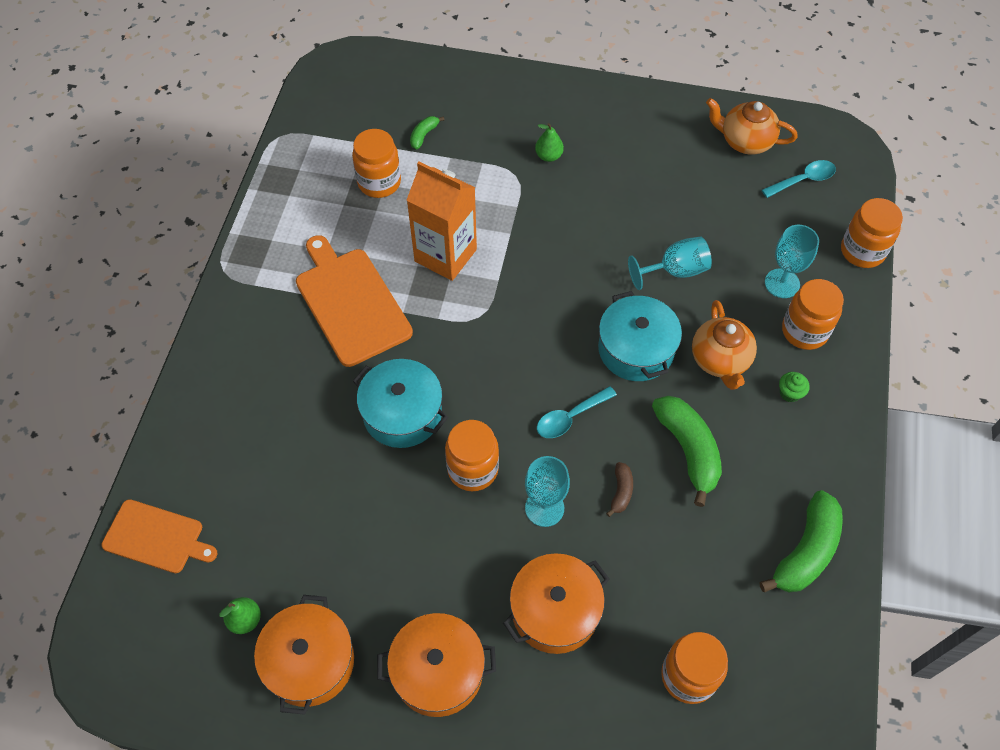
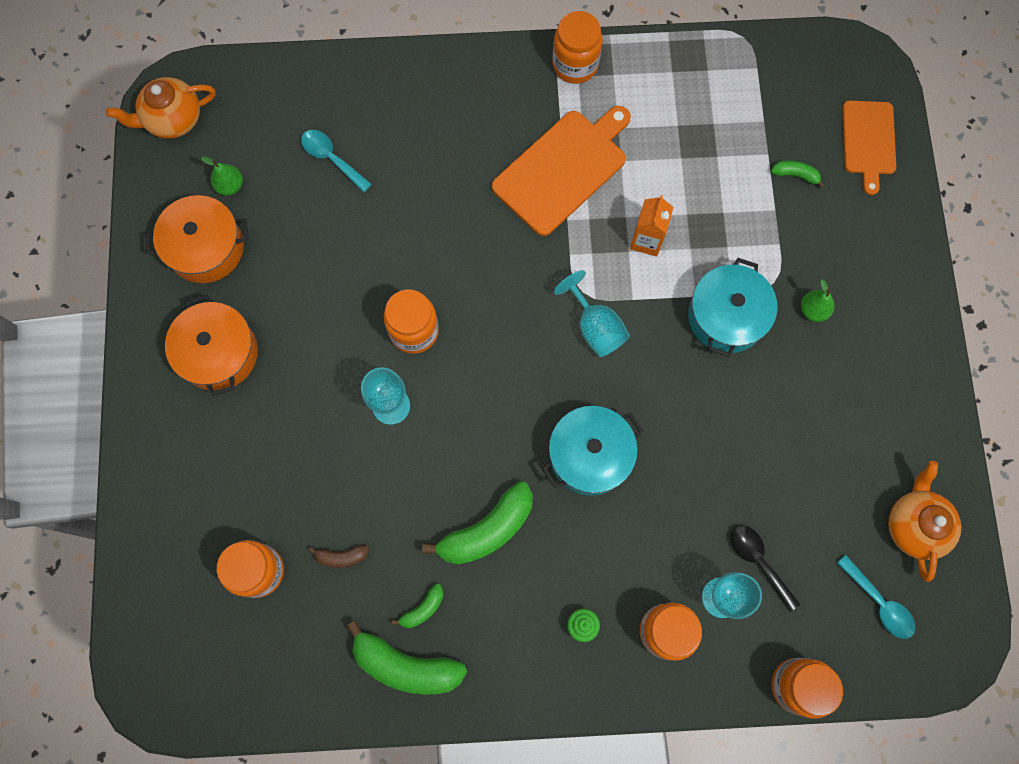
camera: 75 degrees right, 15 degrees up
(156, 537) = (285, 91): orange cutting board -> orange cutting board (868, 141)
(379, 182) = (717, 150): orange jar -> orange jar (575, 65)
(402, 413) = (455, 252): turquoise pot -> turquoise pot (726, 316)
(445, 255) = (646, 240): orange carton -> orange carton, size x0.58
(555, 611) = (293, 438): orange pot -> none
(570, 417) = (493, 407): turquoise spoon -> turquoise spoon (331, 158)
(621, 492) = (425, 473): brown banana -> brown banana (342, 557)
(675, 271) = (701, 477): turquoise goblet -> turquoise goblet (595, 327)
(720, 360) = (601, 545): orange teapot -> orange teapot (173, 119)
(754, 524) = (423, 609): none -> green banana
(755, 250) = (758, 561): none -> black spoon

